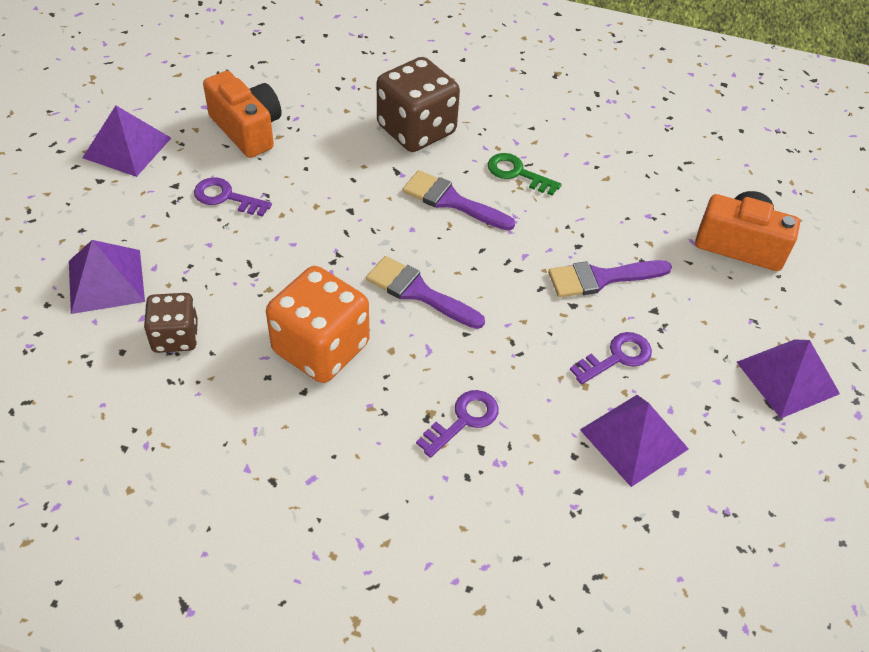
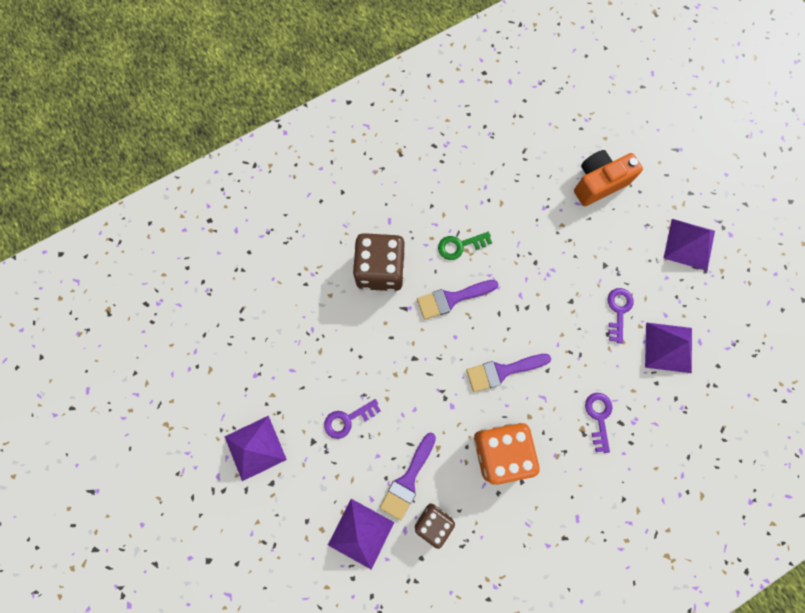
camera: 45 degrees left, 25 degrees up
(247, 130) = (299, 365): orange camera -> none
(601, 278) = (565, 271): purple brush -> purple brush (408, 480)

